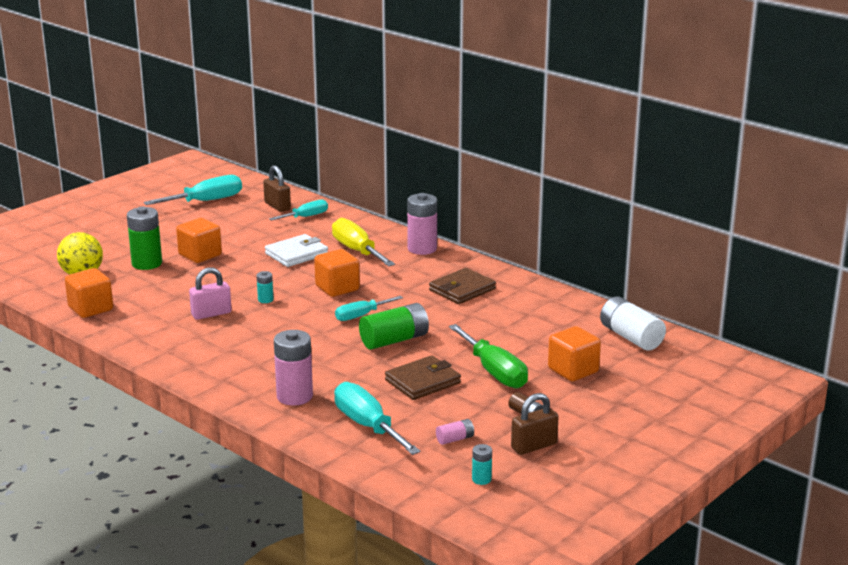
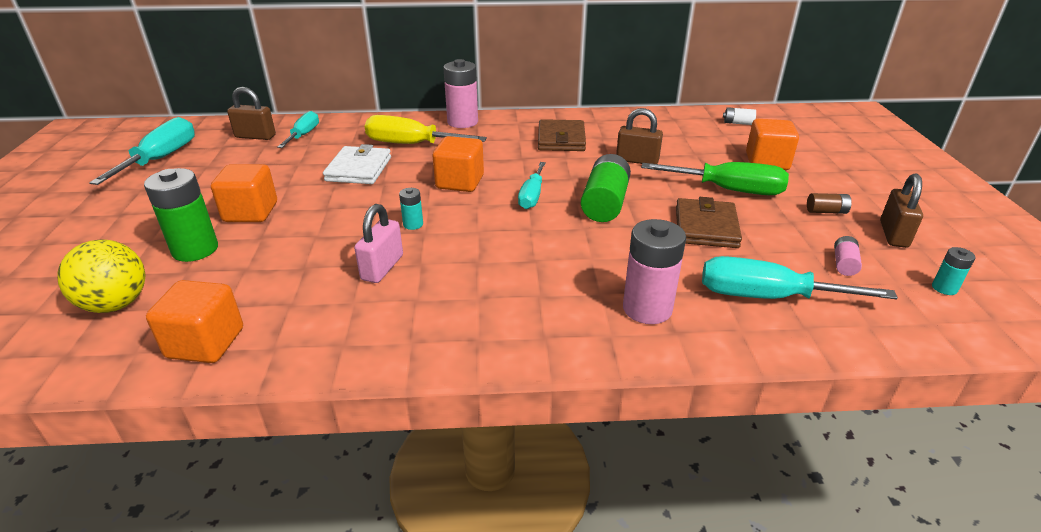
camera: 45 degrees left, 10 degrees up
(480, 326) = (637, 160): none -> brown padlock
(631, 337) = (738, 123): white battery -> white battery, size x0.49

